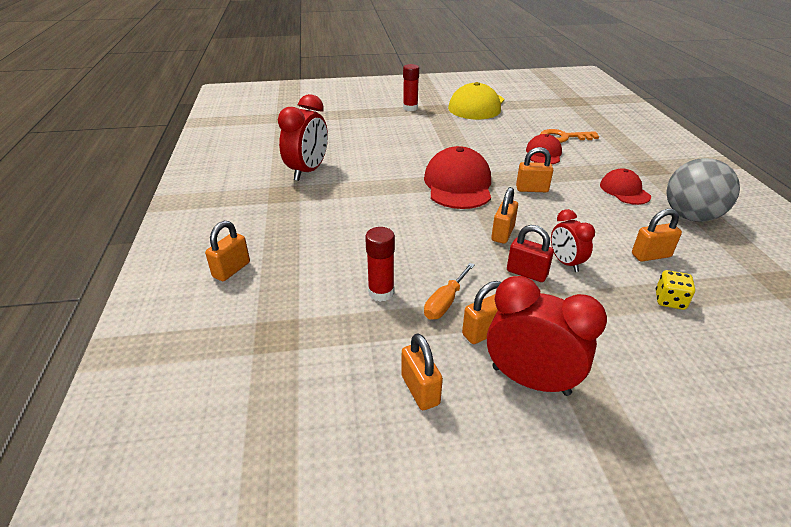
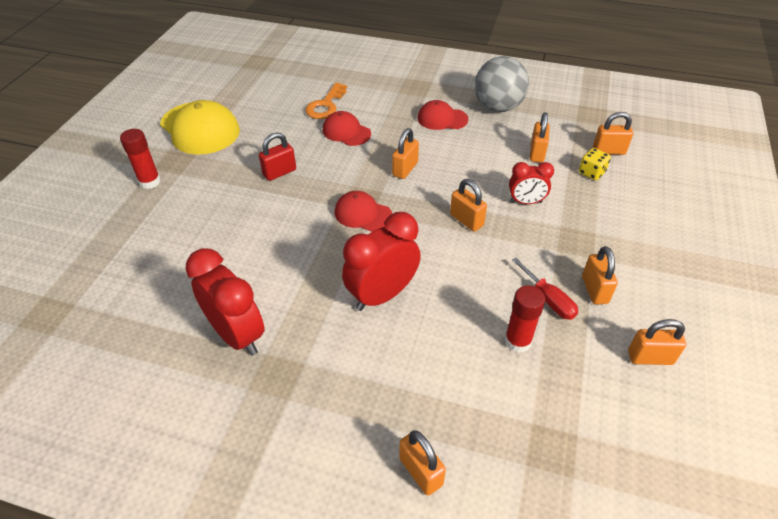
camera: 65 degrees left, 10 degrees up
(445, 302) = (548, 299): orange screwdriver -> red screwdriver
(458, 184) = (363, 214): red cap -> red cap, size x0.57
(526, 273) = (529, 231): red padlock -> red padlock (279, 172)
(530, 380) = (653, 286): red clock -> red clock (382, 295)
(729, 308) = (608, 151): none -> orange padlock

